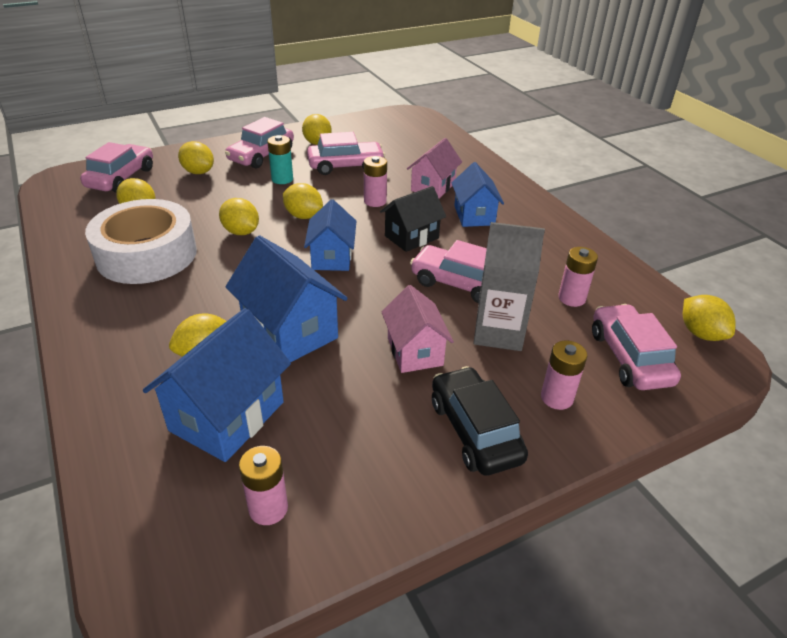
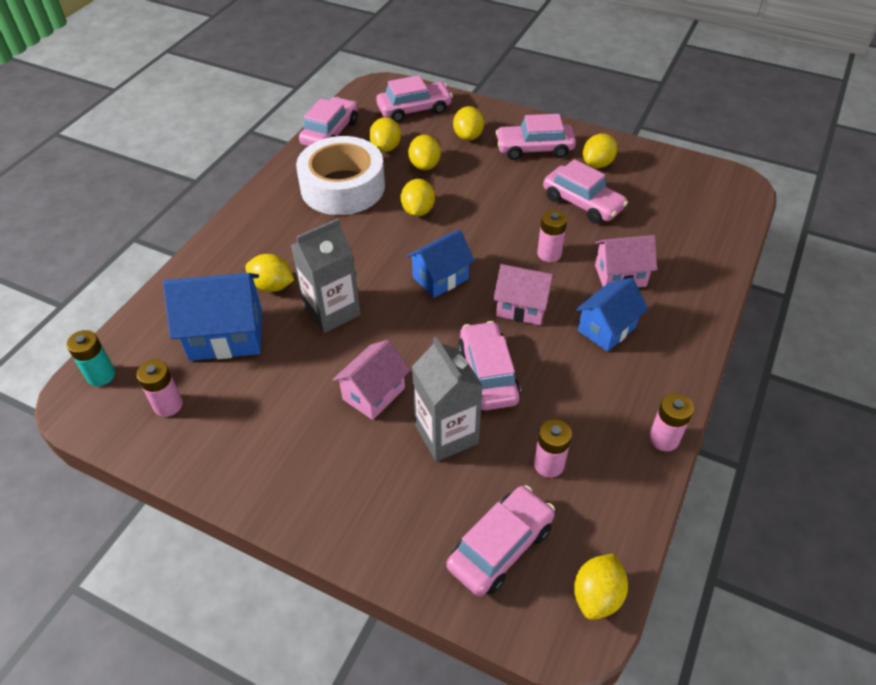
camera: 55 degrees right, 10 degrees up
(65, 229) = (330, 133): none -> pink car
(282, 179) = (514, 183): turquoise battery -> turquoise battery (101, 375)
(290, 331) = (332, 311): blue house -> grey carton
(303, 216) = (477, 228): yellow lemon -> yellow lemon (424, 165)
(411, 237) = (522, 307): black house -> pink house
(474, 431) = (317, 477): black car -> none
(557, 398) = (398, 514): pink battery -> pink battery (664, 439)

